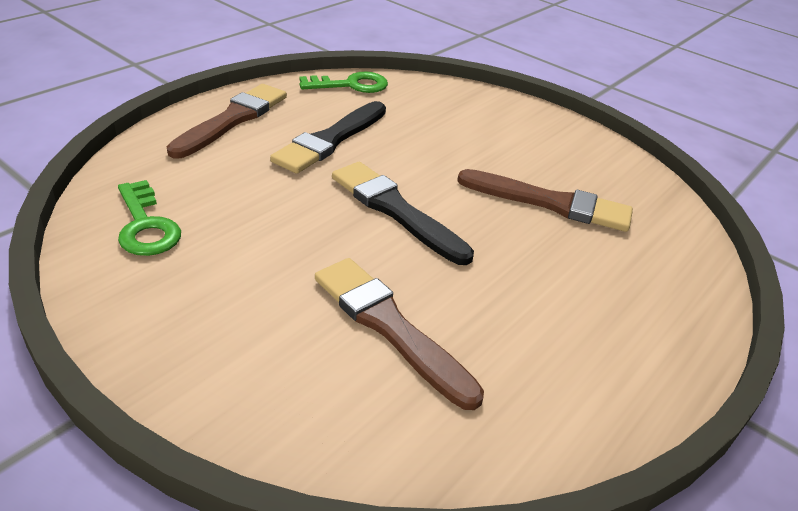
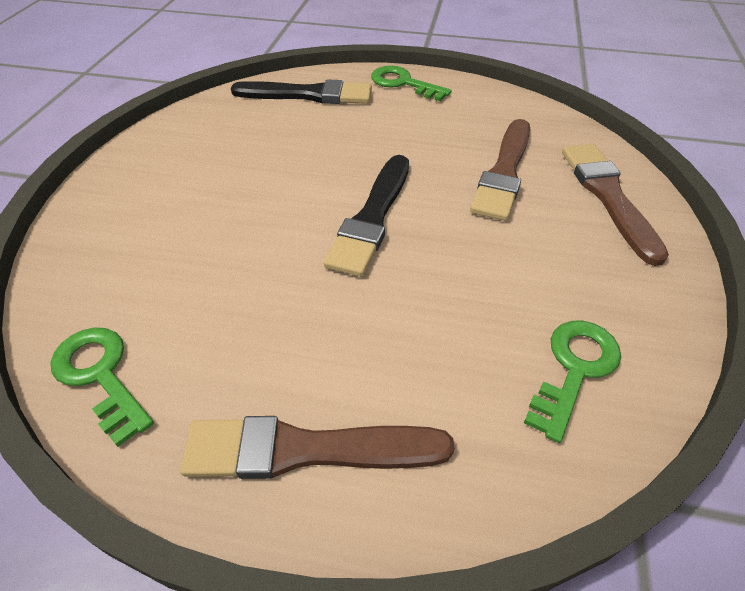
camera: 115 degrees left, 10 degrees up
(330, 140) = (282, 318): black brush -> black brush (308, 95)
(550, 203) = (280, 146): brown brush -> brown brush (608, 196)
(660, 349) = (403, 83): none -> green key

